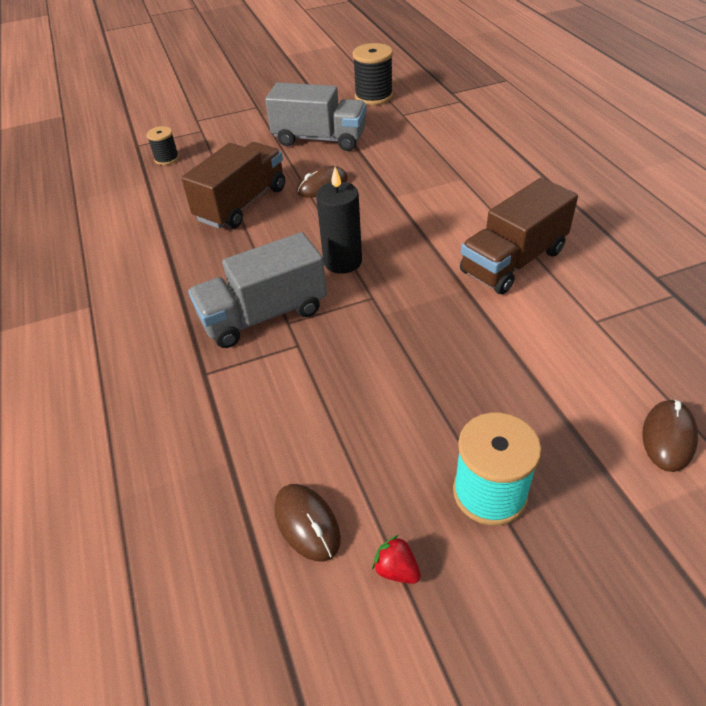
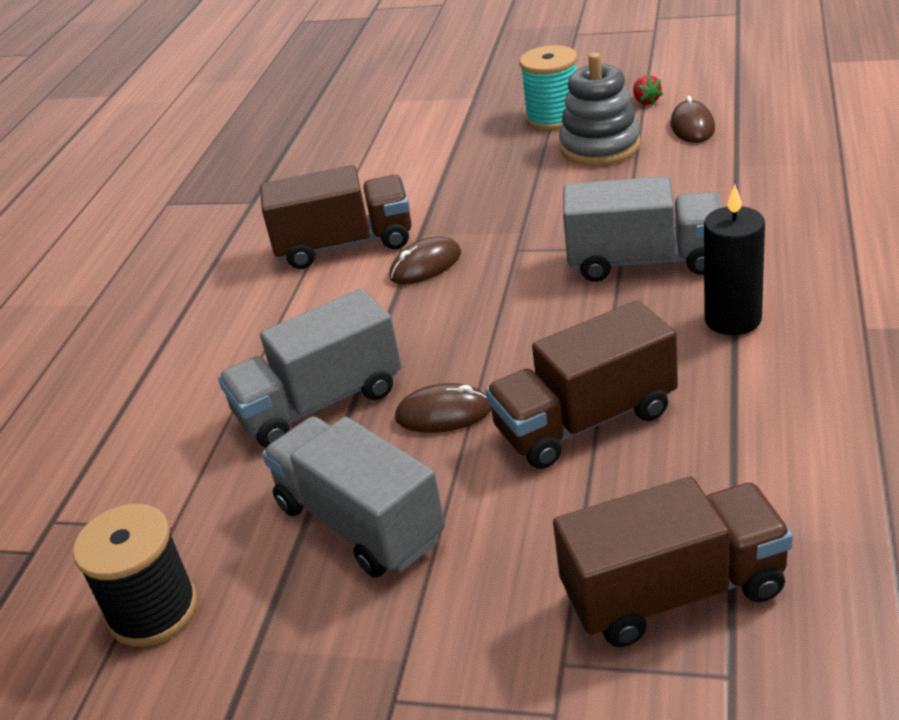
camera: 145 degrees left, 10 degrees down
(166, 158) = (673, 592): black spool -> brown truck
(342, 261) = (514, 293): black candle -> black candle (733, 319)
(392, 450) = (600, 147): none -> grey stacking toy
(396, 170) = (319, 403): none -> grey truck
(668, 437) = (406, 119): brown mouse -> brown mouse (425, 265)

